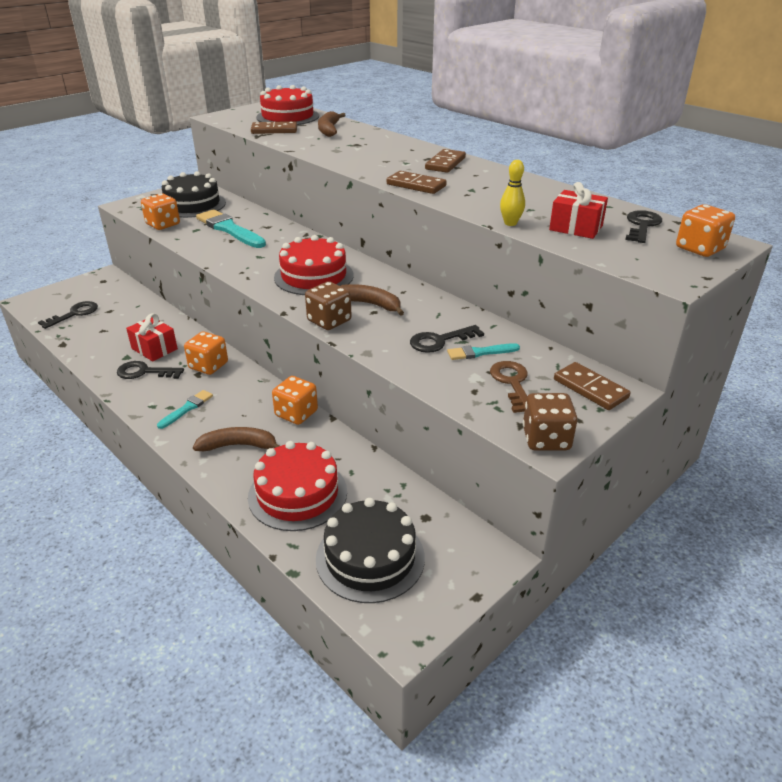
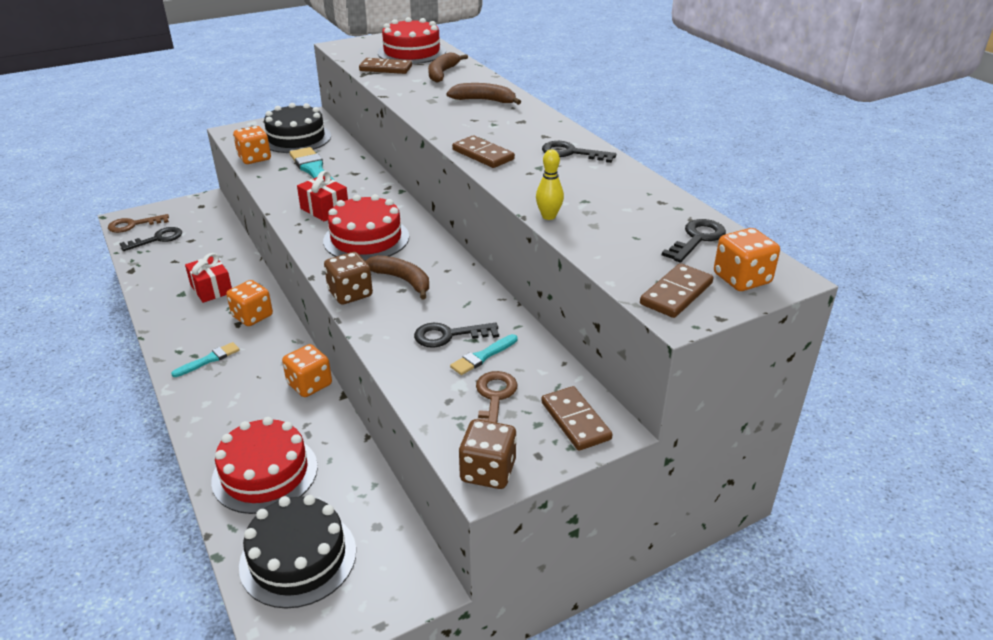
camera: 15 degrees right, 0 degrees up
(42, 305) = (133, 225): none -> brown key
(144, 372) = (190, 313): black key -> black key (571, 153)
(238, 446) = (236, 409): brown banana -> brown banana (484, 100)
(445, 163) = (535, 130): brown domino -> brown domino (676, 293)
(480, 352) = (483, 356): turquoise brush -> turquoise brush turned 45 degrees counterclockwise
(576, 228) = (617, 232): red gift -> red gift (324, 209)

